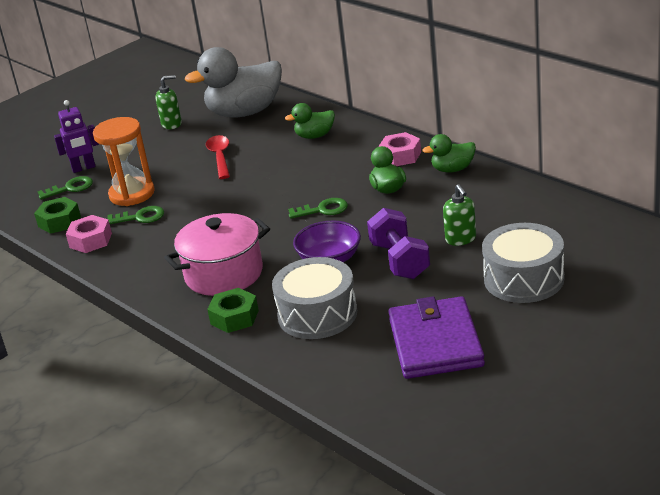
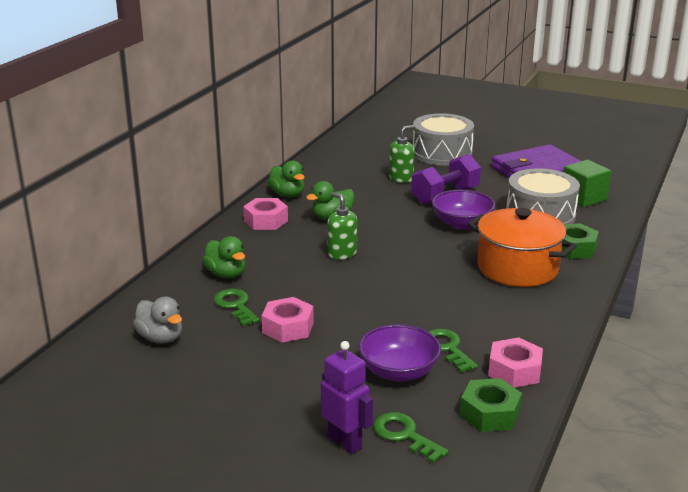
camera: 115 degrees left, 5 degrees down
(132, 194) = (398, 371): orange hourglass -> purple bowl
(172, 124) = (196, 395): green soap dispenser -> green soap dispenser (342, 253)
(220, 157) = (288, 327): red spoon -> pink nut
(224, 274) = (517, 268): pink pot -> orange pot
(244, 112) = (161, 338): grey duck -> grey duck, size x0.49
(323, 210) = (382, 241): green key -> green key (235, 306)
(340, 358) = (583, 198): none -> green cube

